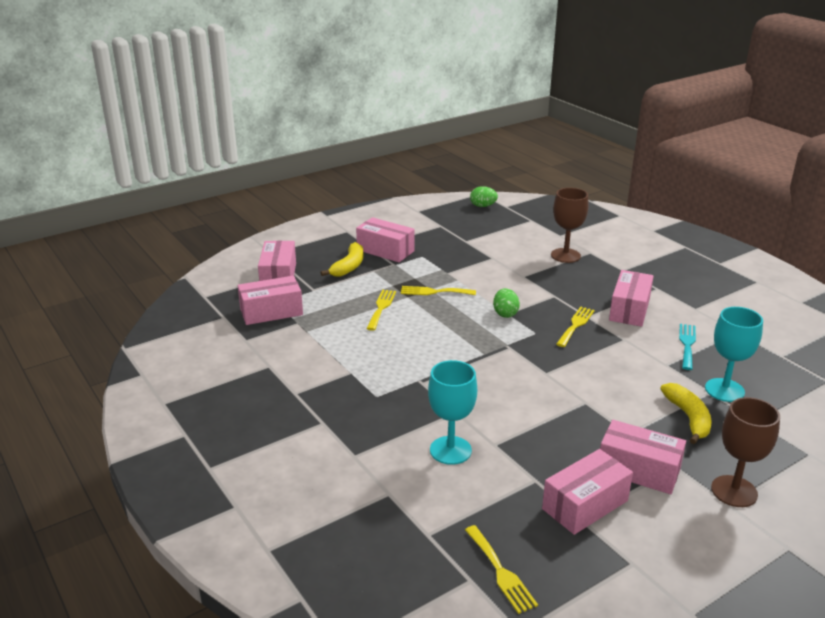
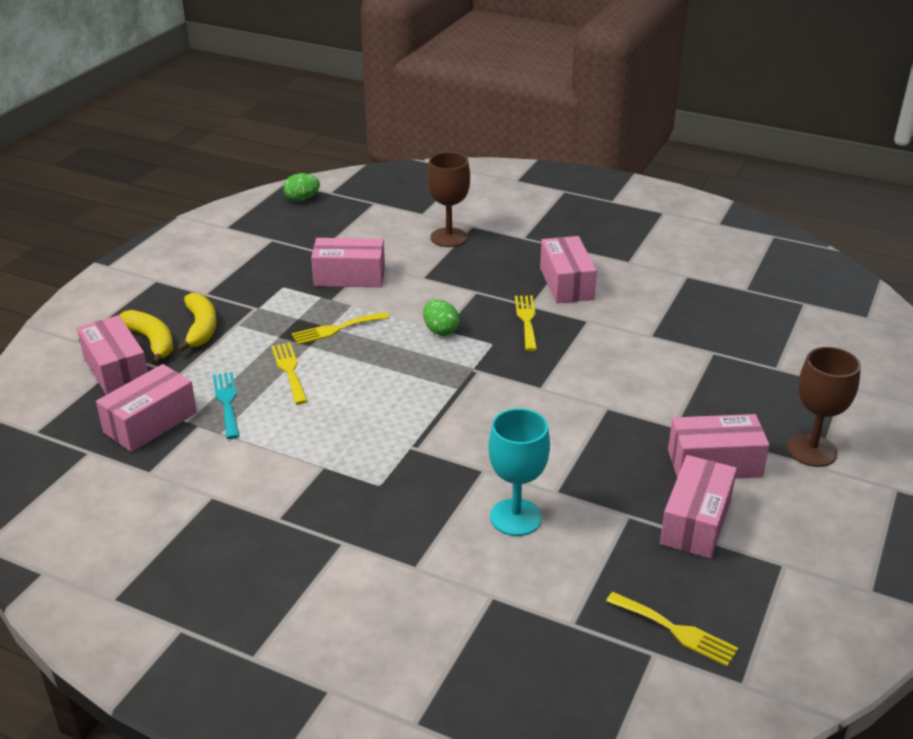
camera: 30 degrees left, 5 degrees up
(385, 250) = (230, 292): pink box -> pink box (349, 277)
(687, 344) = (652, 306): turquoise fork -> turquoise fork (227, 402)
(688, 418) = (715, 388): yellow banana -> yellow banana (152, 341)
(724, 390) = (724, 345): turquoise goblet -> none

